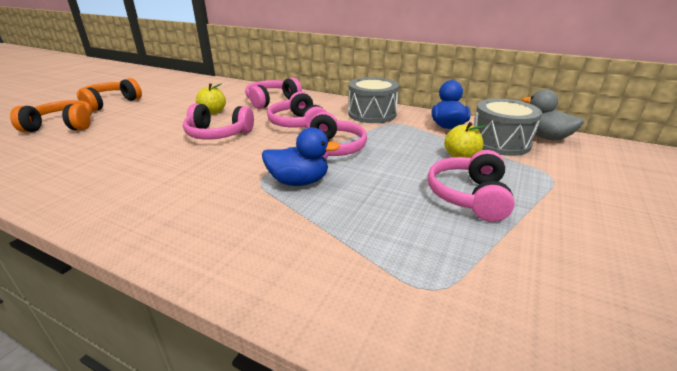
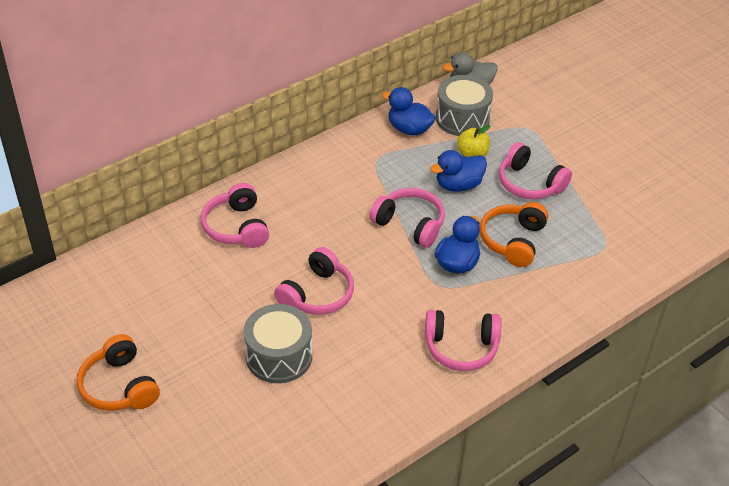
camera: 65 degrees left, 15 degrees up
(62, 126) = (189, 432): orange headphones -> orange headphones (513, 241)
(213, 112) = (239, 287): yellow apple -> none
(298, 124) = (330, 227): pink headphones -> pink headphones (461, 348)
(372, 114) = (342, 163): grey drum -> grey drum (279, 356)
(410, 159) = (458, 185): none -> blue duck

